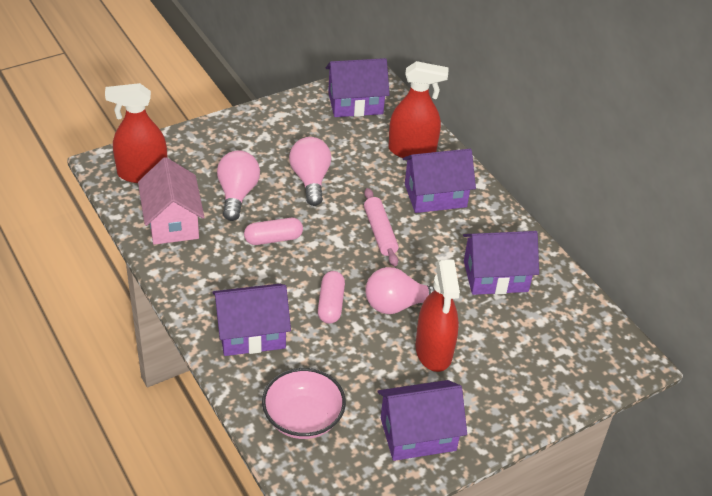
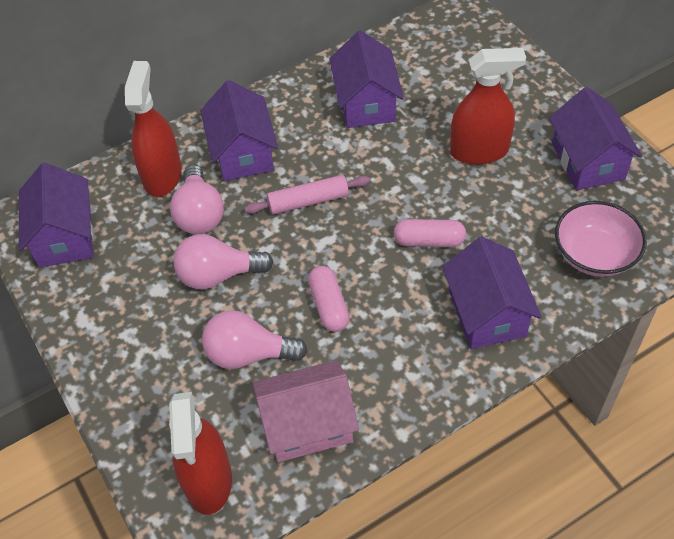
camera: 85 degrees left, 10 degrees up
(398, 305) = (420, 181): pink light bulb -> pink light bulb (199, 214)

